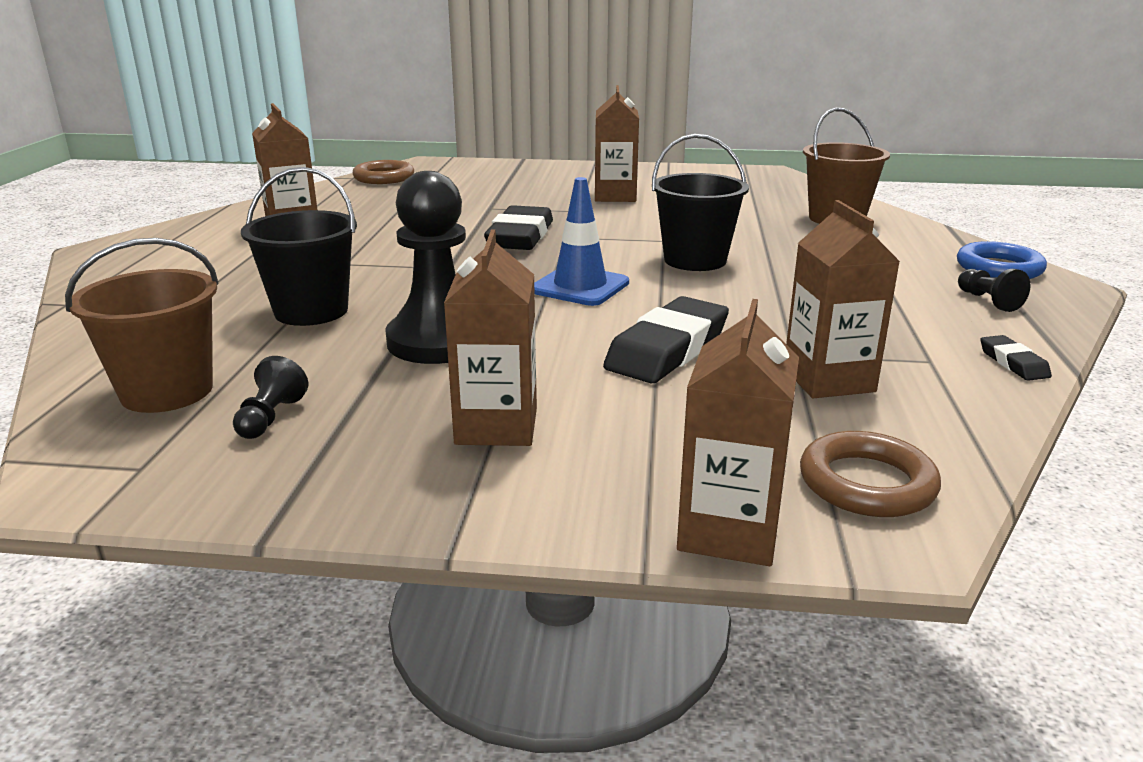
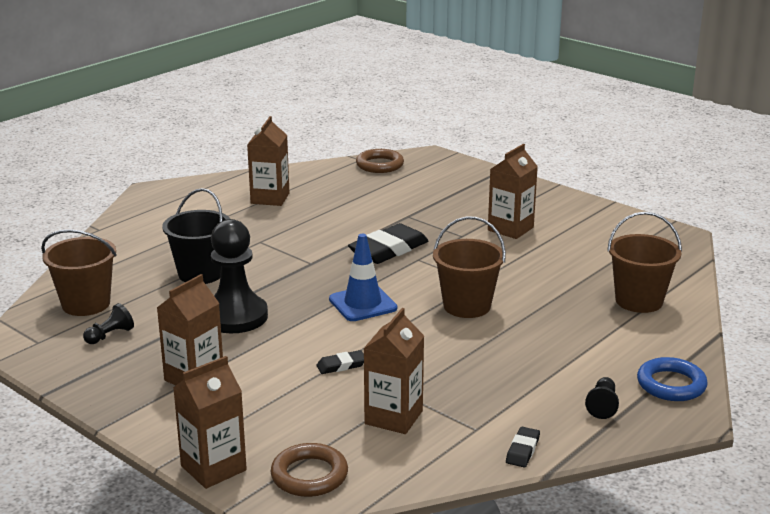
camera: 35 degrees right, 0 degrees up
(668, 349) = (341, 365): black eraser -> black eraser, size x0.48
(695, 260) = (467, 306): black bucket -> brown bucket

